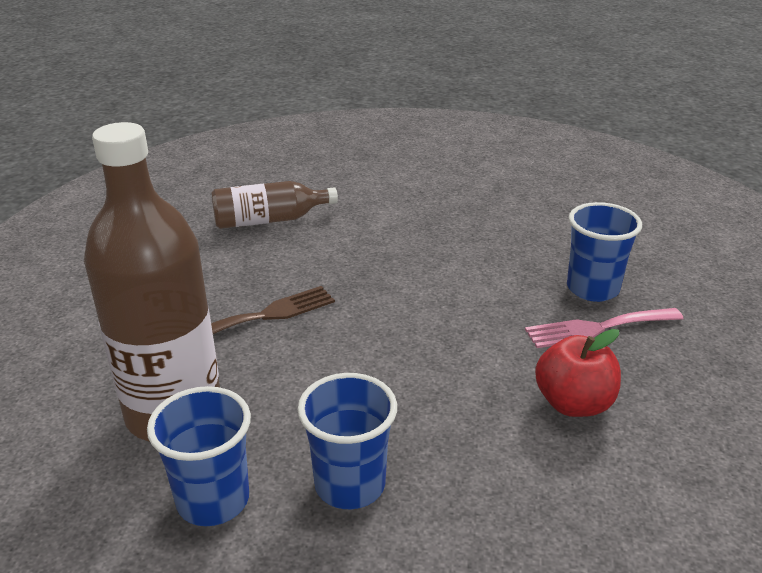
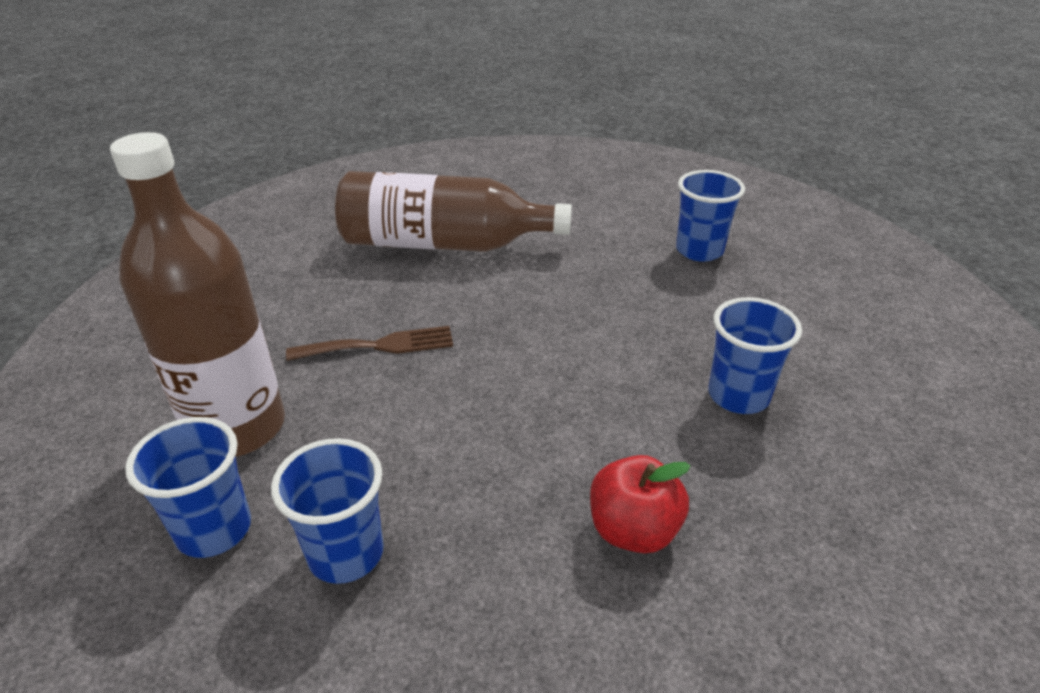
camera: 20 degrees right, 5 degrees up
(269, 220) = (444, 244): brown bottle -> brown bottle, size x1.77
(496, 186) = (699, 250): none -> blue cup
(597, 328) = (715, 445): pink fork -> none

